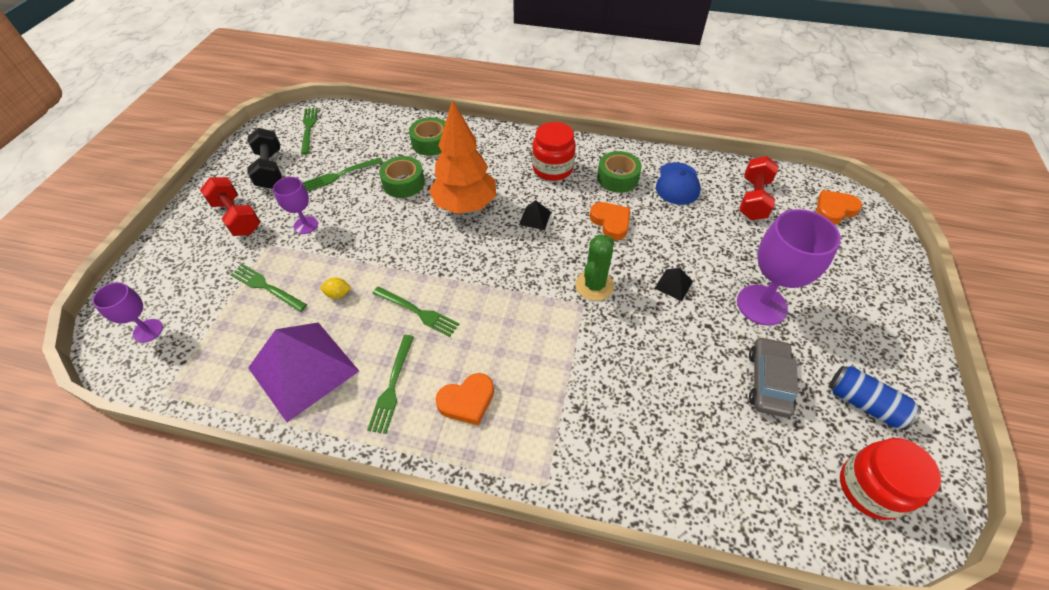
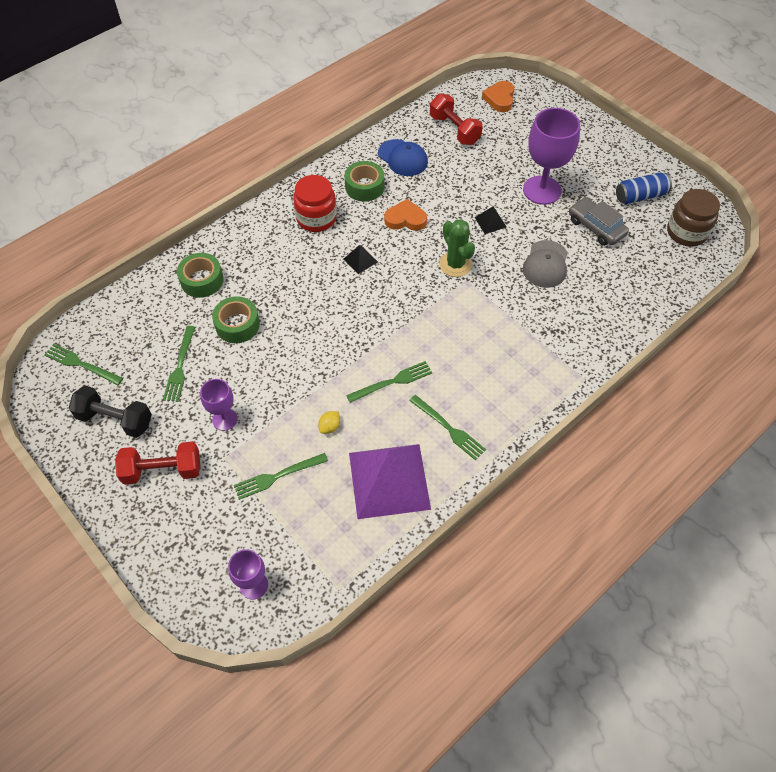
camera: 55 degrees left, 5 degrees up
(465, 205) = (305, 296): orange tree -> none
(467, 401) = (494, 389): orange heart -> none
(668, 361) = (545, 264): none -> grey cap
(870, 488) = (686, 232): red jar -> brown jar

